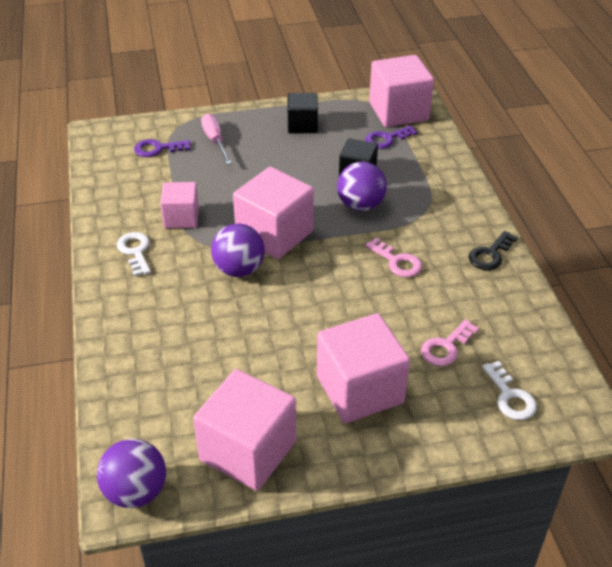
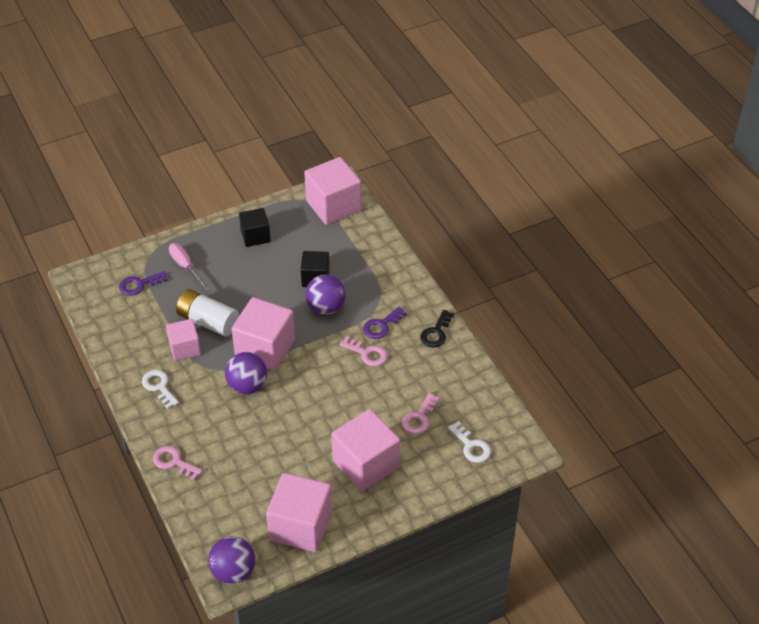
camera: 15 degrees left, 5 degrees up
(116, 337) = (173, 462): none -> pink key
(219, 196) = (208, 321): none -> white battery
(386, 139) = (330, 237): purple key -> purple key (381, 326)

